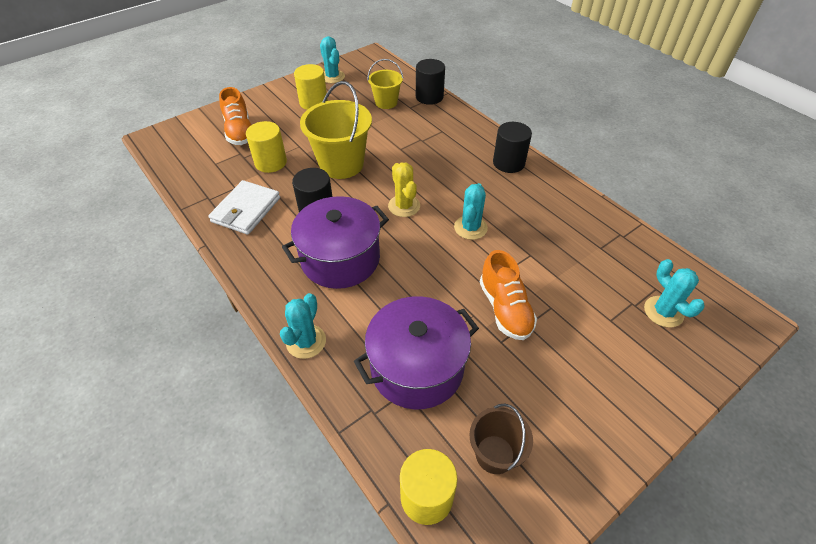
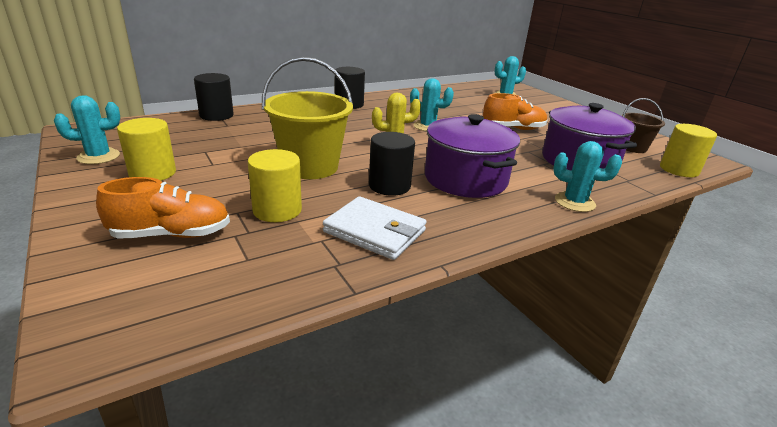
camera: 85 degrees left, 20 degrees down
(386, 102) = (204, 134): yellow bucket -> none

